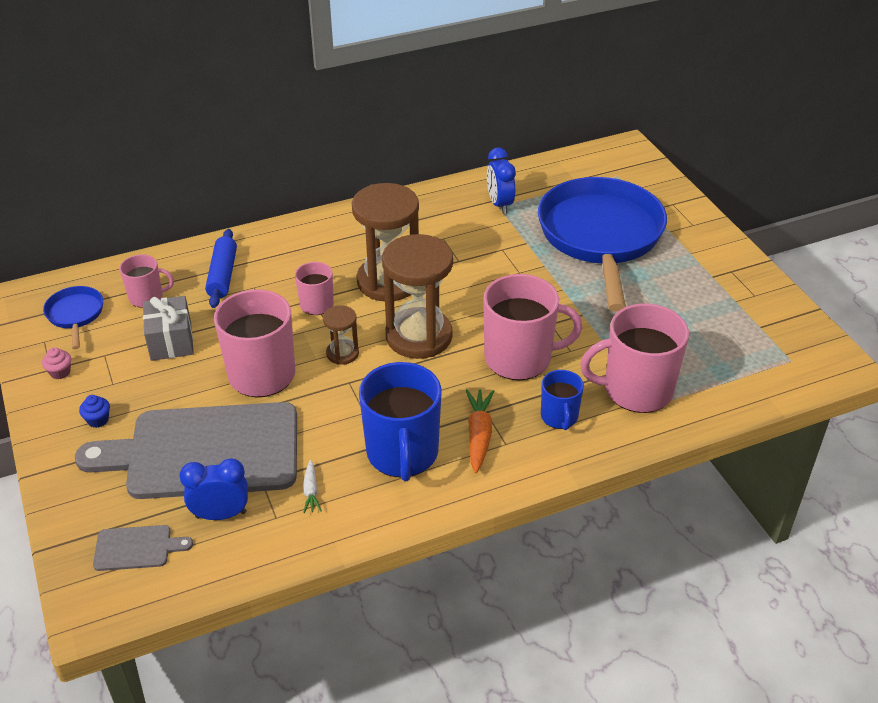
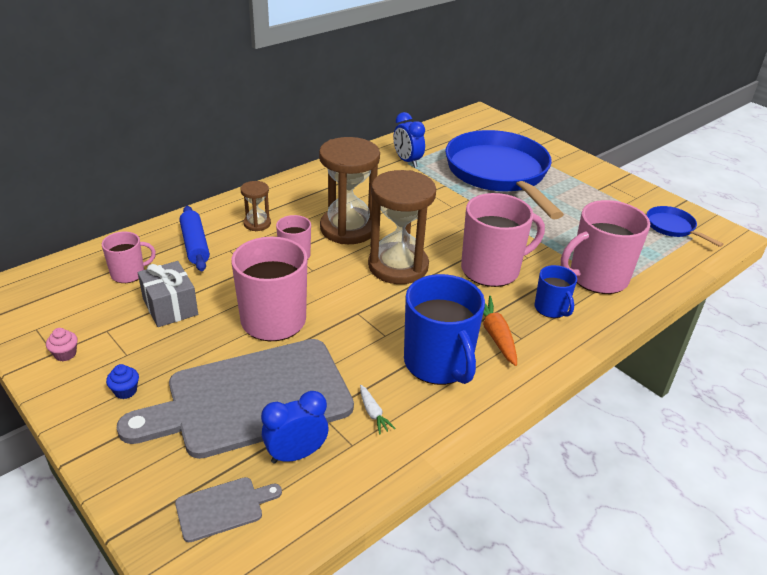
camera: 20 degrees left, 5 degrees down
(75, 315) = (61, 300): blue pan -> blue pan (672, 227)
(342, 353) = (339, 290): brown hourglass -> brown hourglass (257, 223)

